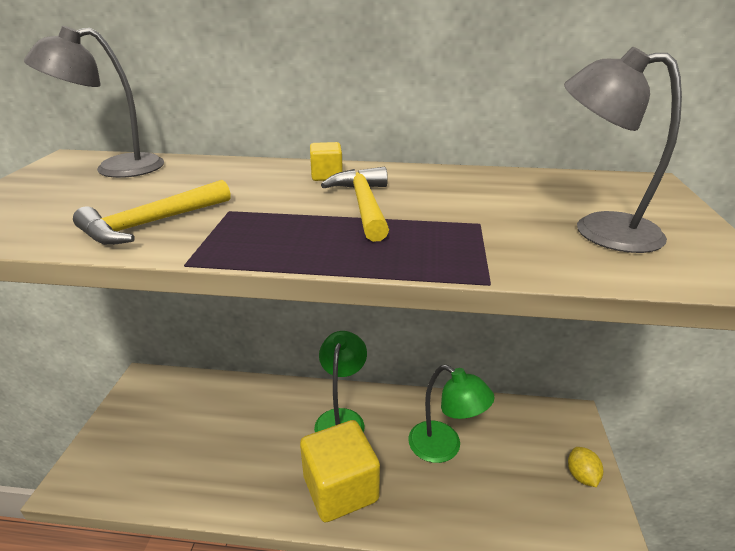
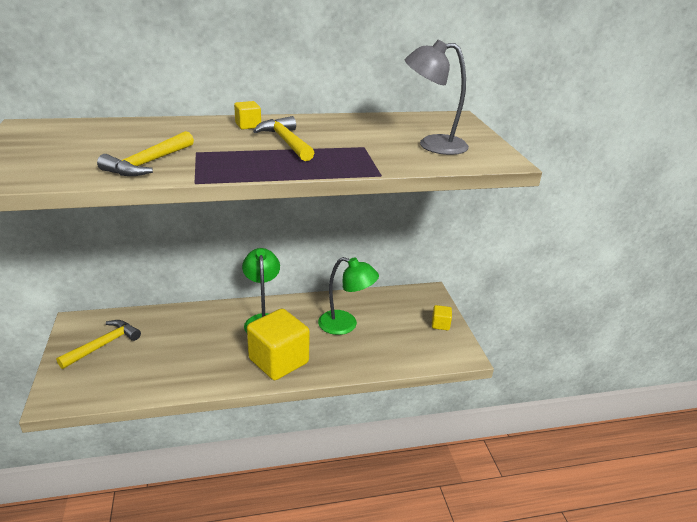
camera: 20 degrees left, 0 degrees up
(116, 169) = (77, 131): grey lamp -> none
(154, 417) = (103, 345): none -> yellow hammer
(581, 476) = (440, 324): yellow lemon -> yellow cube

